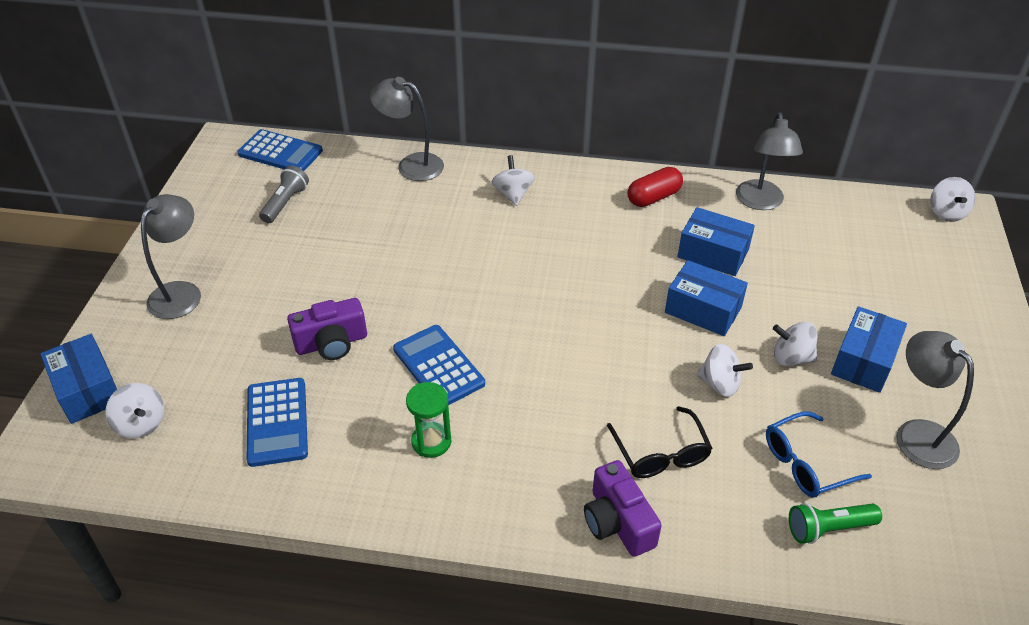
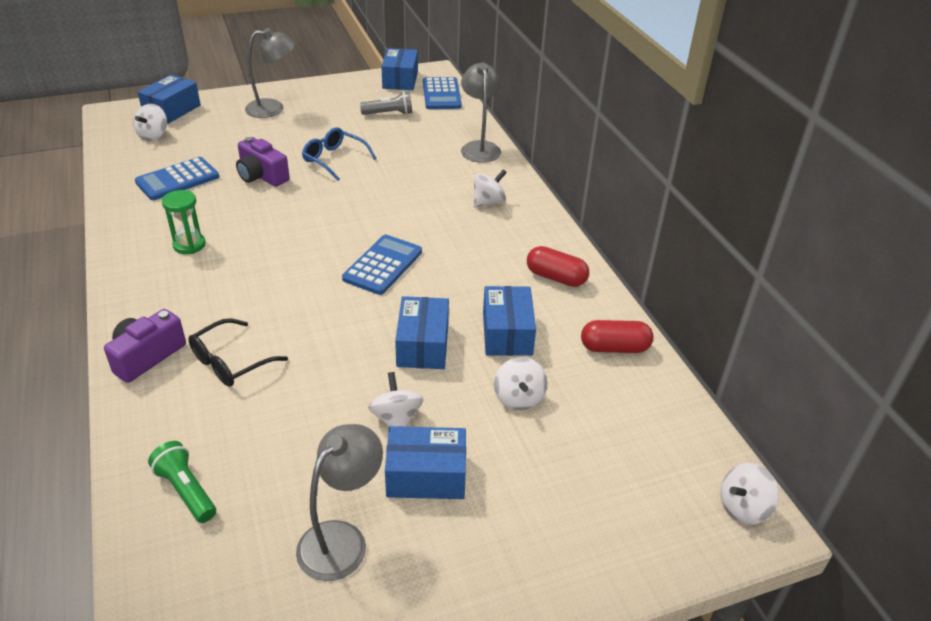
camera: 60 degrees right, 5 degrees down
(216, 171) = (400, 80): none -> blue box
(438, 366) = (265, 226): blue calculator -> blue calculator (383, 265)
(720, 384) = (332, 378): white spinning top -> white spinning top (519, 398)
(760, 202) = (614, 348): grey lamp -> red capsule
(806, 464) = (260, 458): blue glasses -> blue glasses (334, 159)

